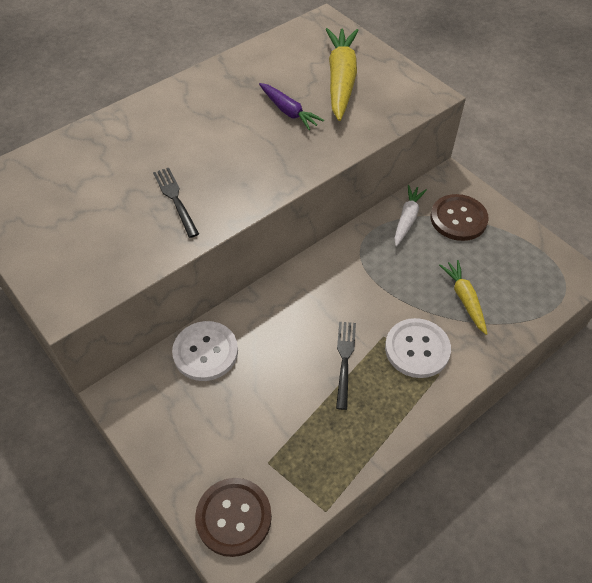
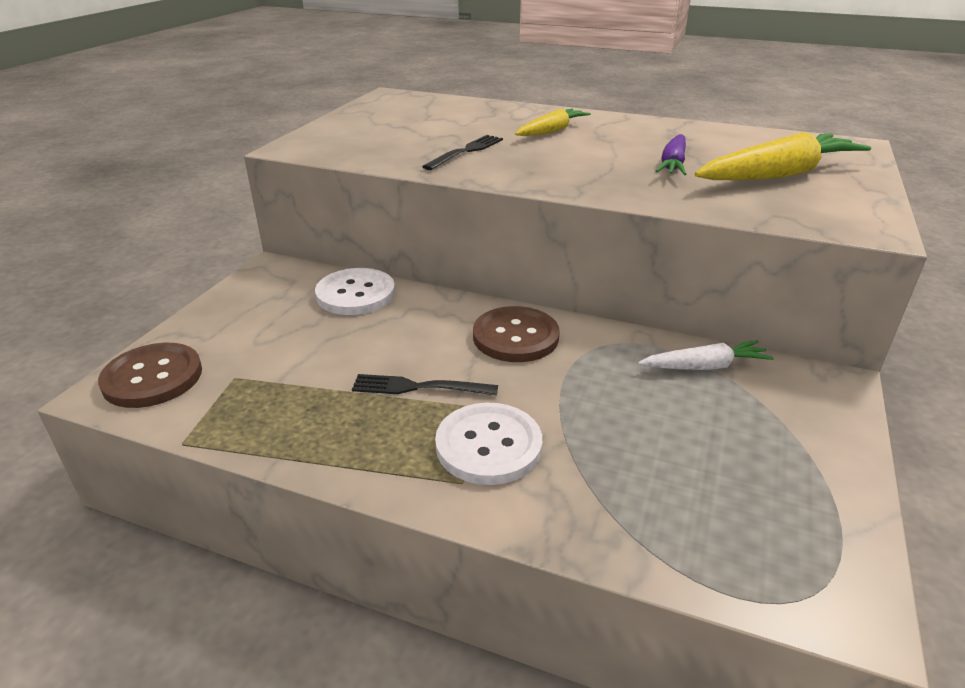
camera: 60 degrees right, 20 degrees down
(344, 360) = (418, 387): black fork -> black fork turned 150 degrees counterclockwise
(458, 219) = (771, 413): brown button -> brown button (515, 337)
(464, 299) = (626, 467): yellow carrot -> yellow carrot (552, 131)

